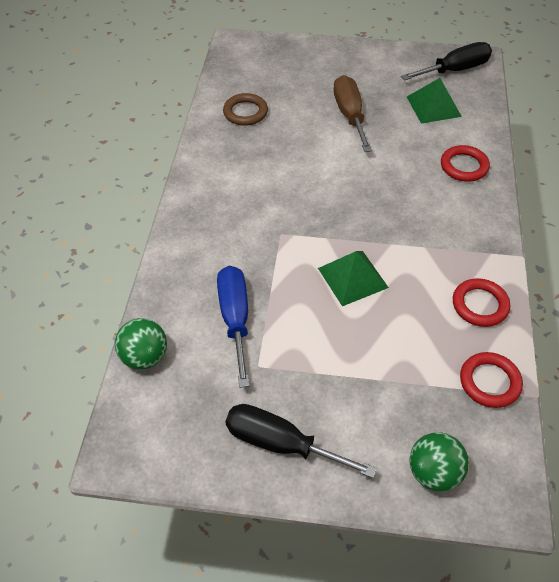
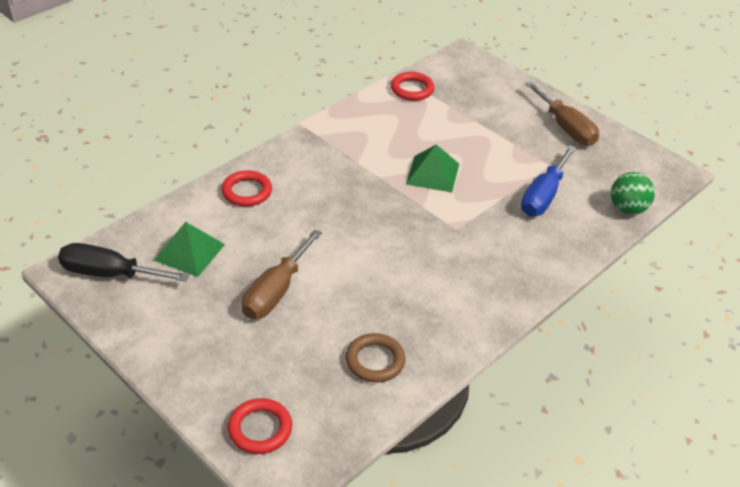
camera: 145 degrees left, 10 degrees down
(281, 443) = (566, 128): black screwdriver -> brown screwdriver
(433, 472) = (489, 79): green ball -> none
(480, 305) = (367, 118): red ring -> red ring (260, 429)

